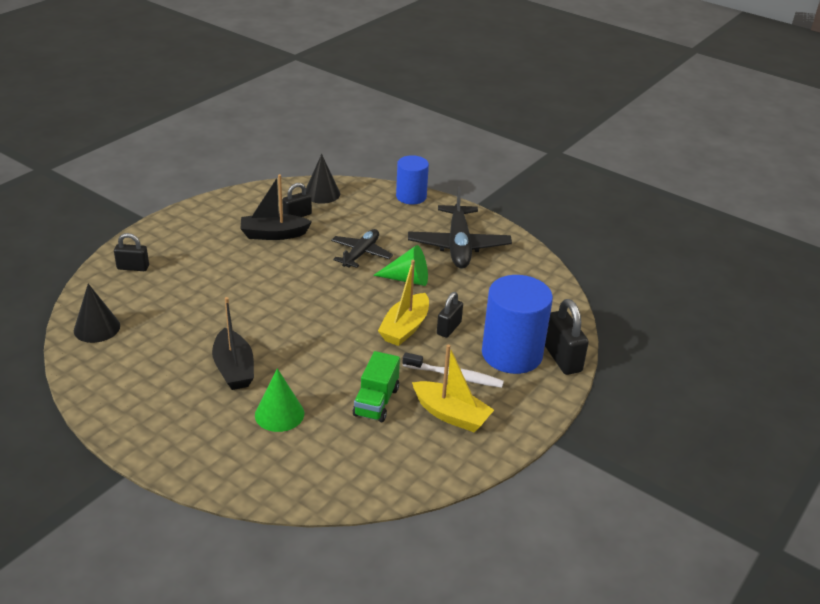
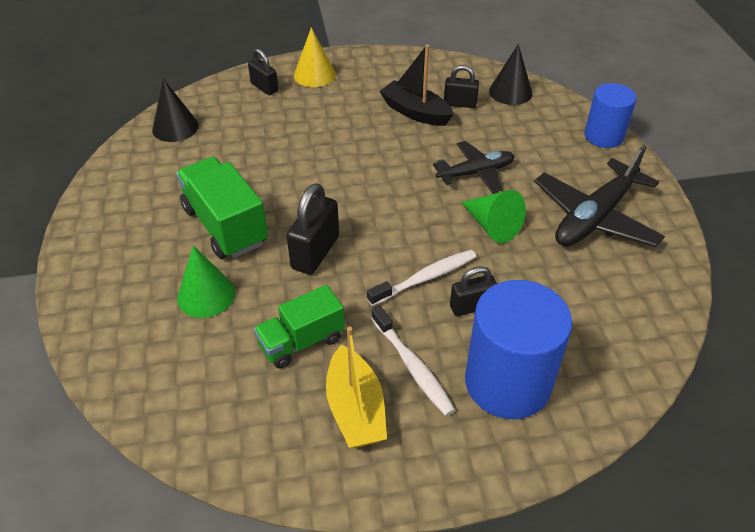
camera: 45 degrees right, 10 degrees up
(162, 241) = (314, 75): none -> yellow cone
(234, 369) = (225, 226): black boat -> green truck
(405, 328) = (425, 278): yellow boat -> white toothbrush
(562, 358) = (564, 429): black padlock -> black padlock (315, 252)

